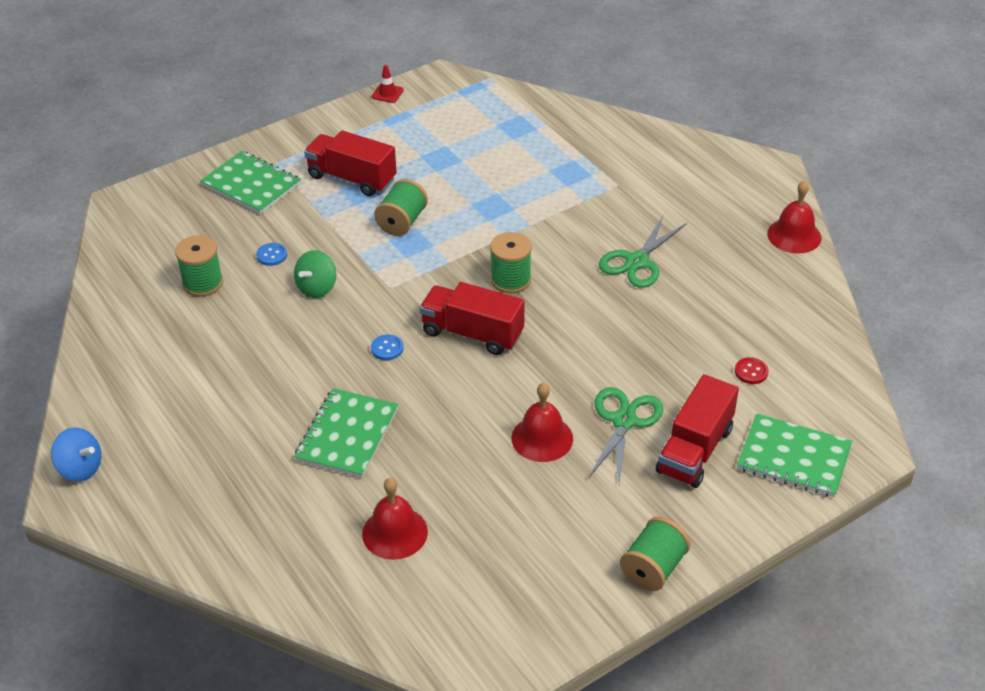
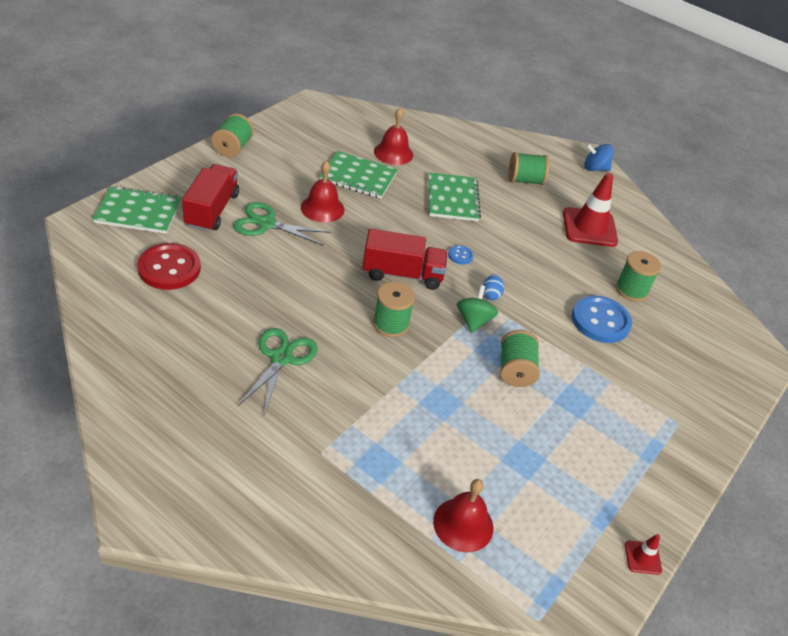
camera: 155 degrees right, 0 degrees up
(182, 368) = (589, 227): none -> red traffic cone
(214, 456) = (525, 180): none -> green spool
(251, 184) = (677, 392): green notebook -> green notebook (358, 177)
(272, 255) = (600, 321): blue button -> blue button, size x2.21
(317, 288) = (543, 297): green spinning top -> green spinning top (473, 321)
(352, 178) = (593, 416): red truck -> none
(379, 297) = (490, 295): none -> blue egg
(624, 421) = (266, 224): green scissors -> green scissors turned 105 degrees clockwise
(751, 372) = (169, 268): red button -> red button, size x2.21
(794, 235) = (119, 413): red bell -> red bell (463, 524)

